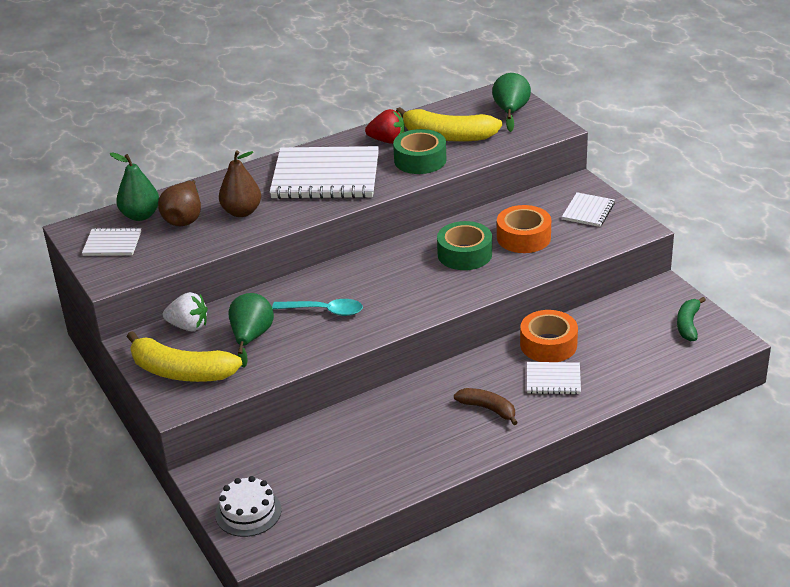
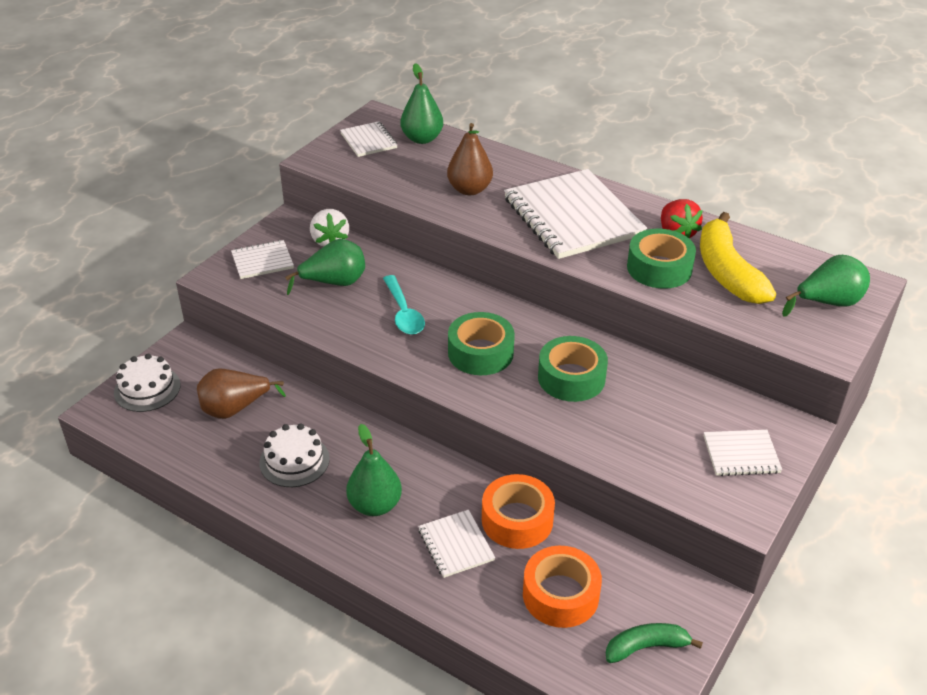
camera: 60 degrees right, 5 degrees up
(181, 372) = (262, 261): yellow banana -> white notebook
(184, 218) = (434, 163): brown pear -> brown pear (235, 409)
(404, 286) = (480, 353): none -> green tape
(409, 440) = (294, 461): none -> white cake
(488, 409) = (375, 505): brown banana -> green pear
(523, 237) = (640, 415): orange tape -> orange tape (560, 595)

